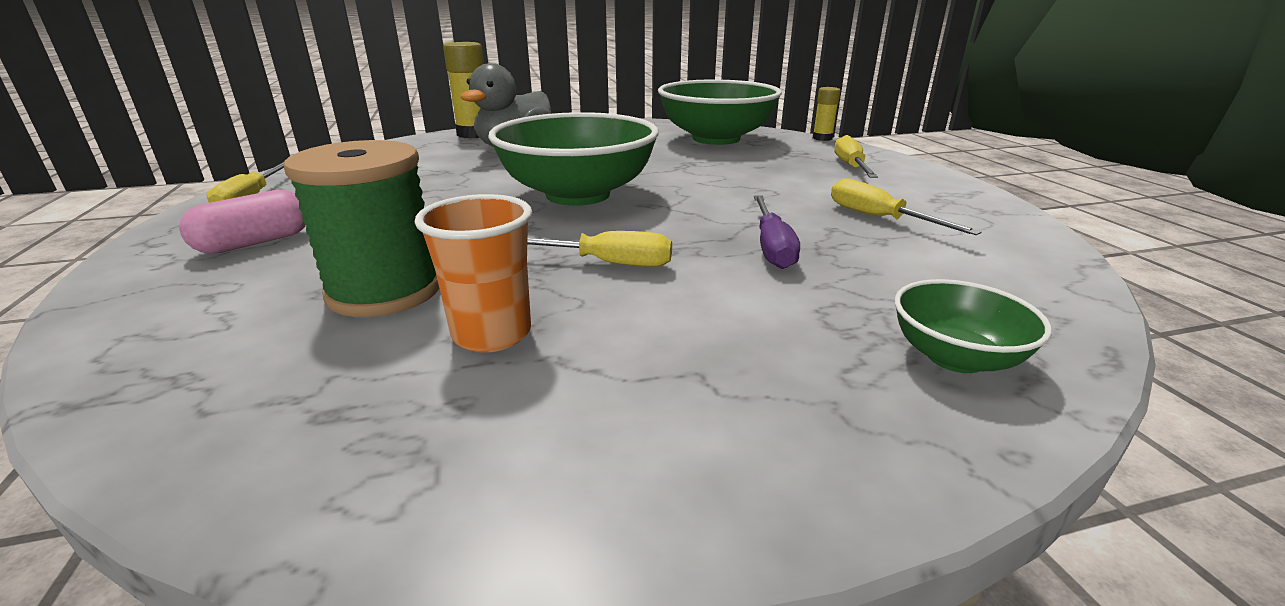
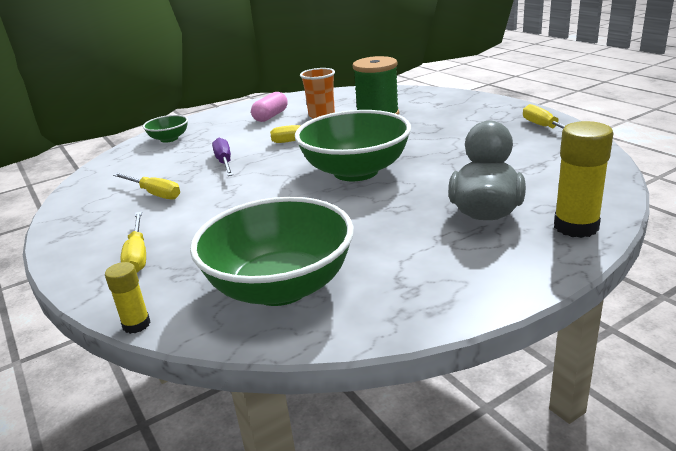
camera: 165 degrees right, 0 degrees up
(255, 242) = (472, 115): pink capsule -> pink capsule (271, 116)

